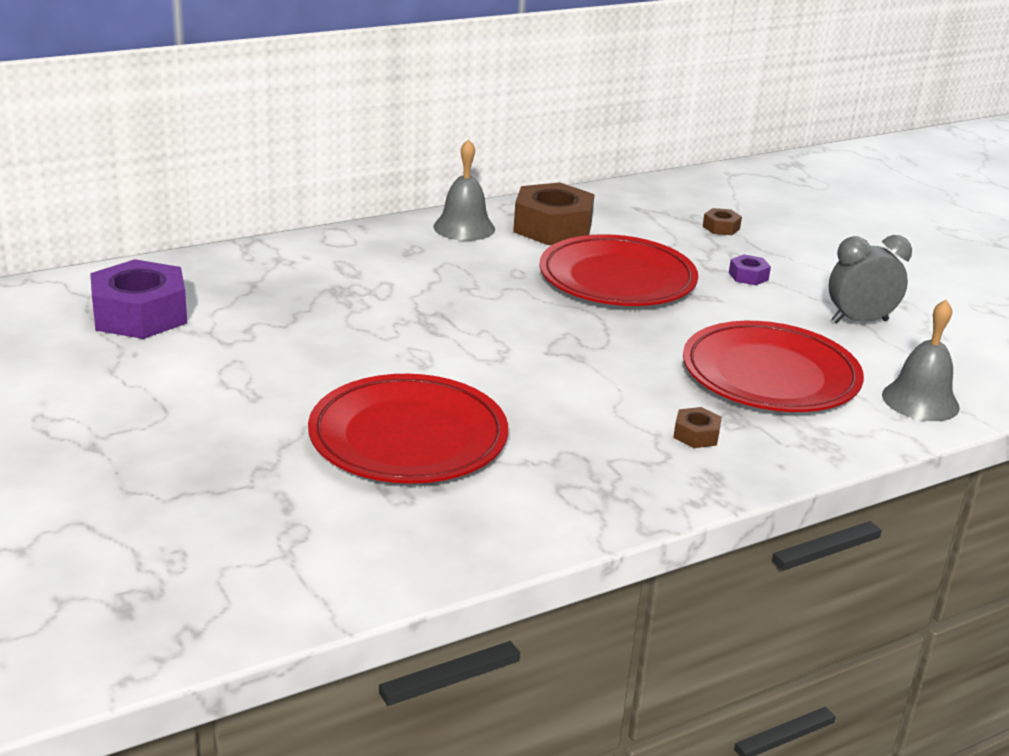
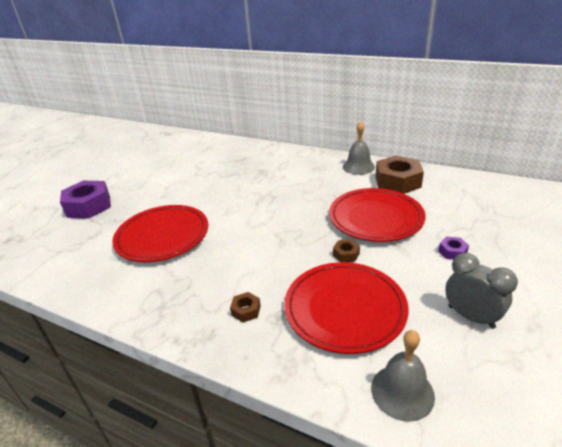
camera: 60 degrees right, 5 degrees up
(140, 315) = (197, 154): purple nut -> purple nut (89, 206)
(721, 228) = (493, 219): brown nut -> brown nut (346, 254)

